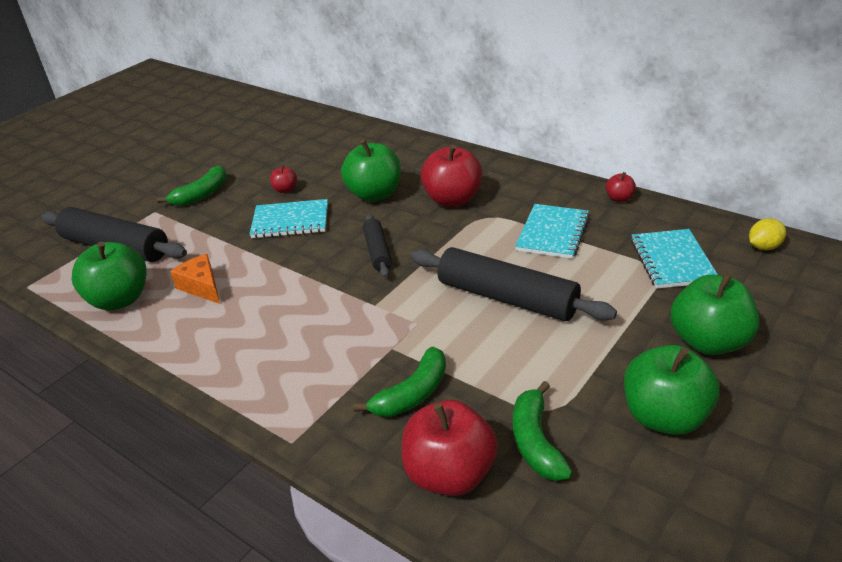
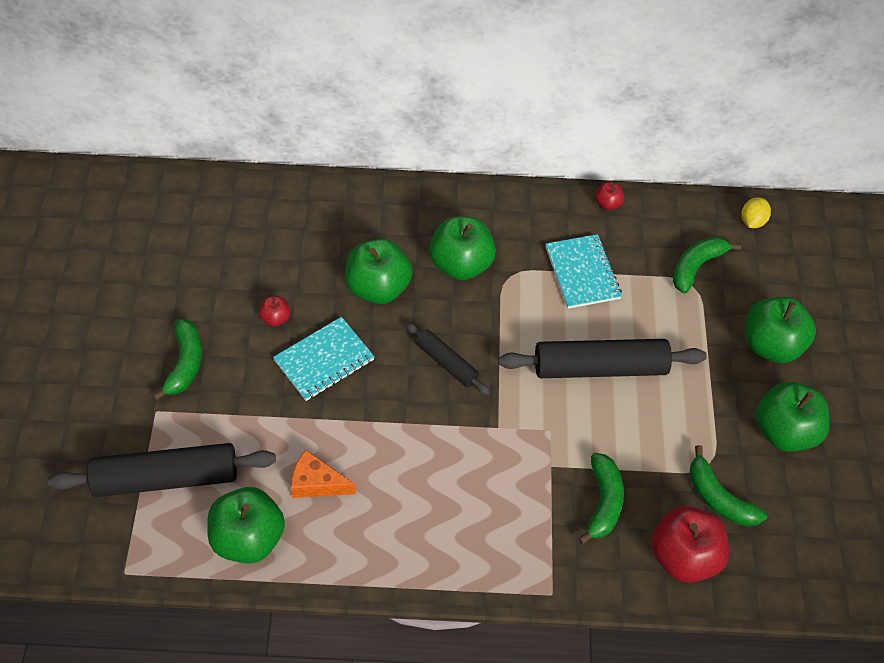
camera: 40 degrees left, 20 degrees up
(452, 200) = (461, 264): red apple -> green apple
(672, 261) = (696, 267): turquoise notebook -> green banana

